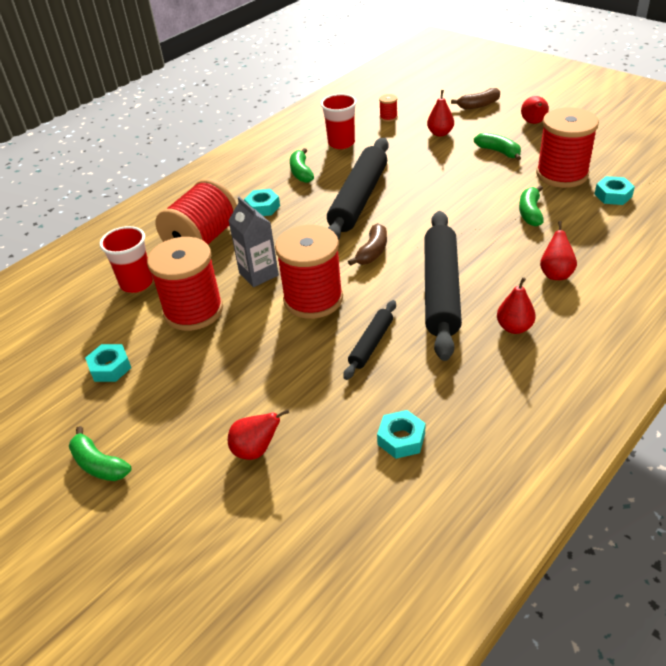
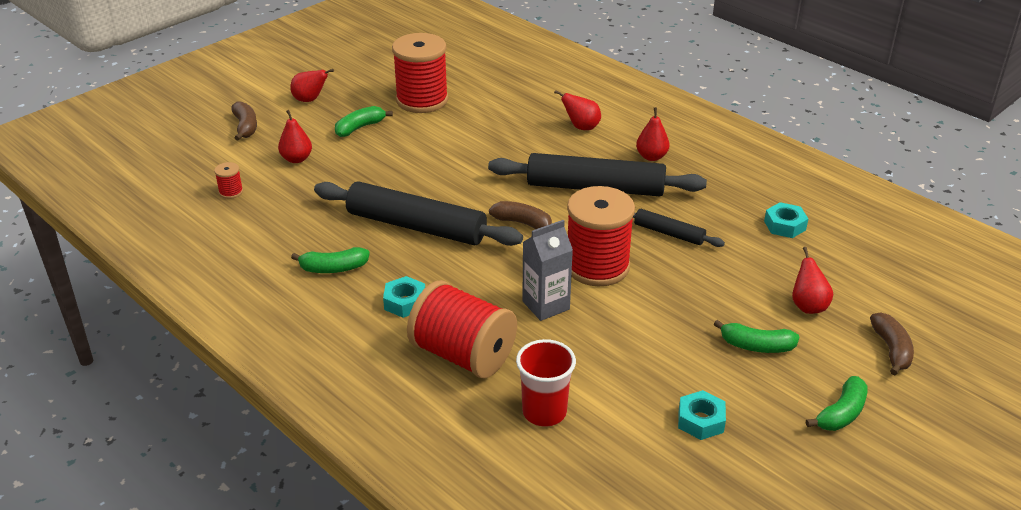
camera: 90 degrees left, 5 degrees down
(182, 518) = (891, 349): none -> brown banana
(193, 311) = (606, 356): red spool -> none
(341, 143) = (276, 233): red cup -> none
(530, 212) = (482, 126): green banana -> green banana (756, 346)
(613, 195) = (469, 82): turquoise nut -> none

